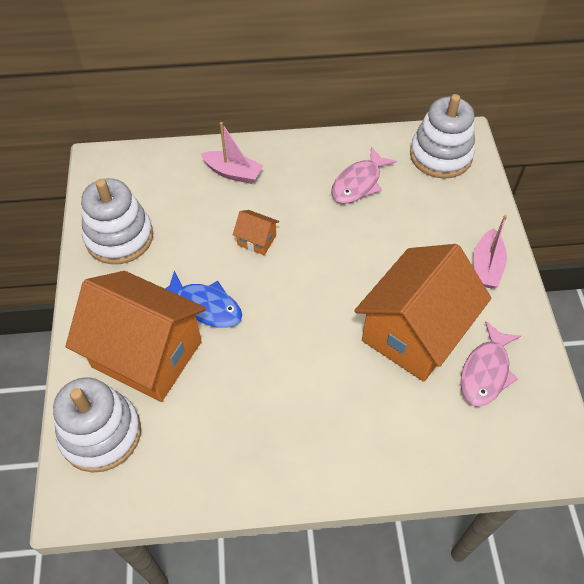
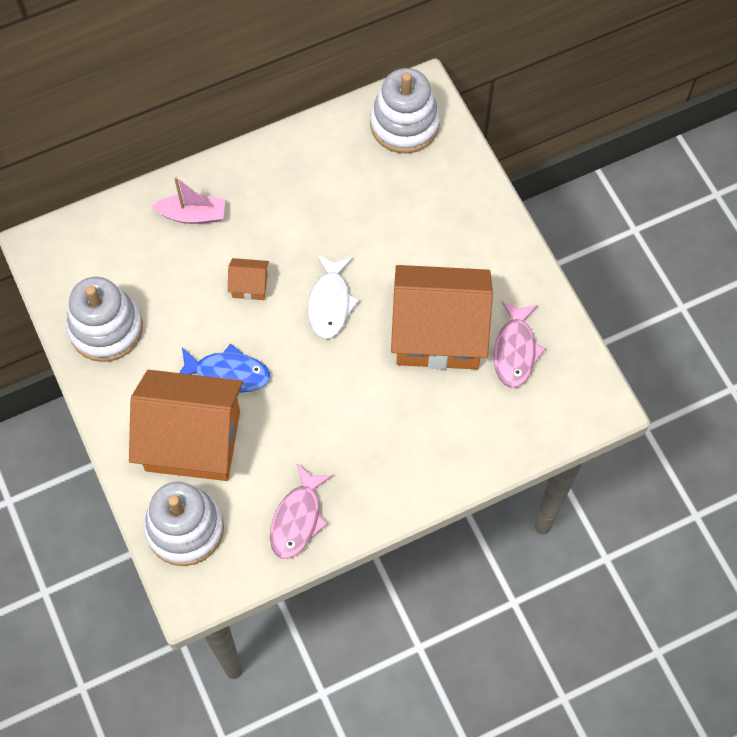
camera: 20 degrees left, 10 degrees up
(322, 275) = (330, 303): none -> white fish
(358, 183) = (330, 185): pink fish -> pink fish (298, 519)
(414, 332) = (438, 333): orange house -> orange house turned 75 degrees clockwise
(486, 266) = (486, 241): pink boat -> none

